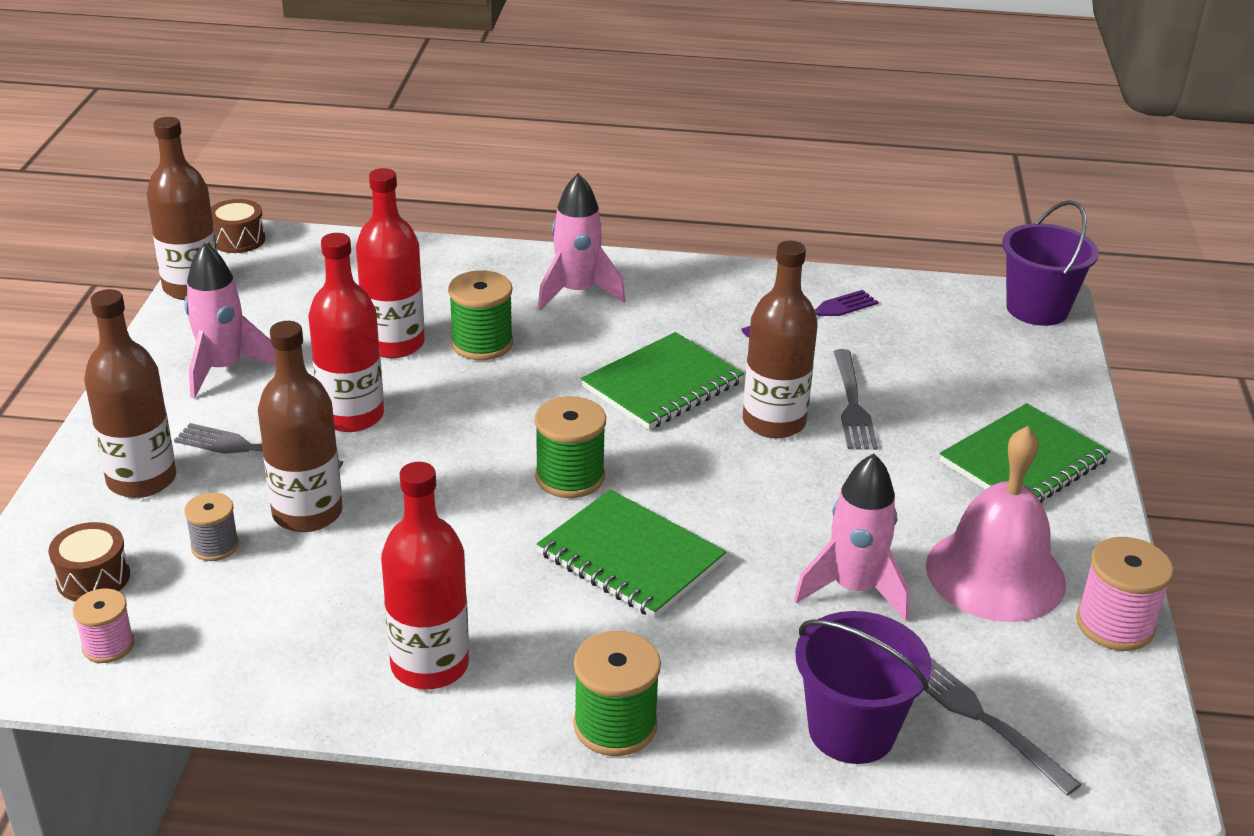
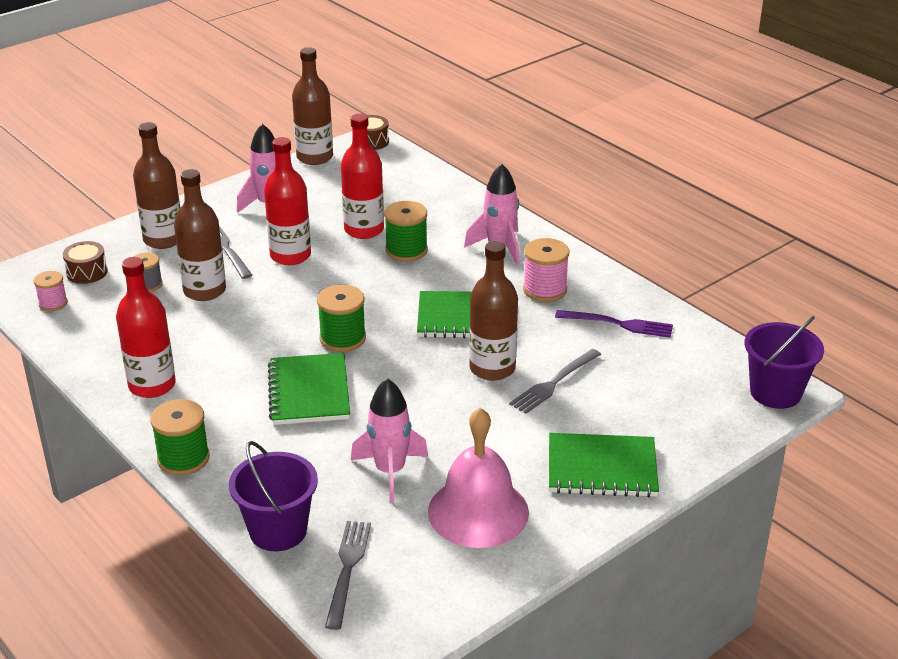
camera: 45 degrees right, 0 degrees up
(1114, 625) = (499, 576): pink spool -> pink spool (544, 290)

